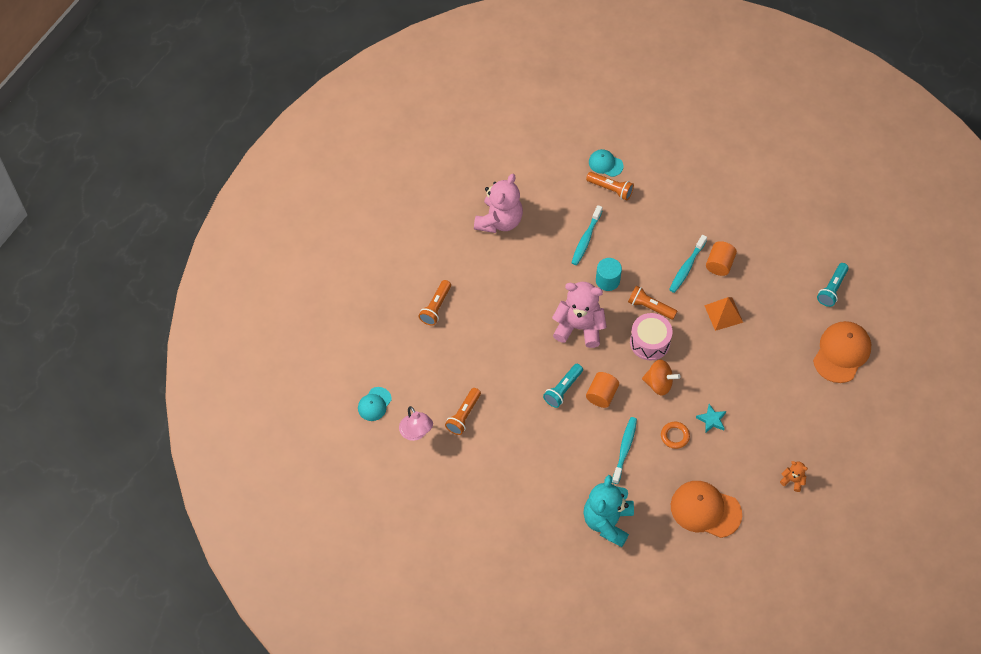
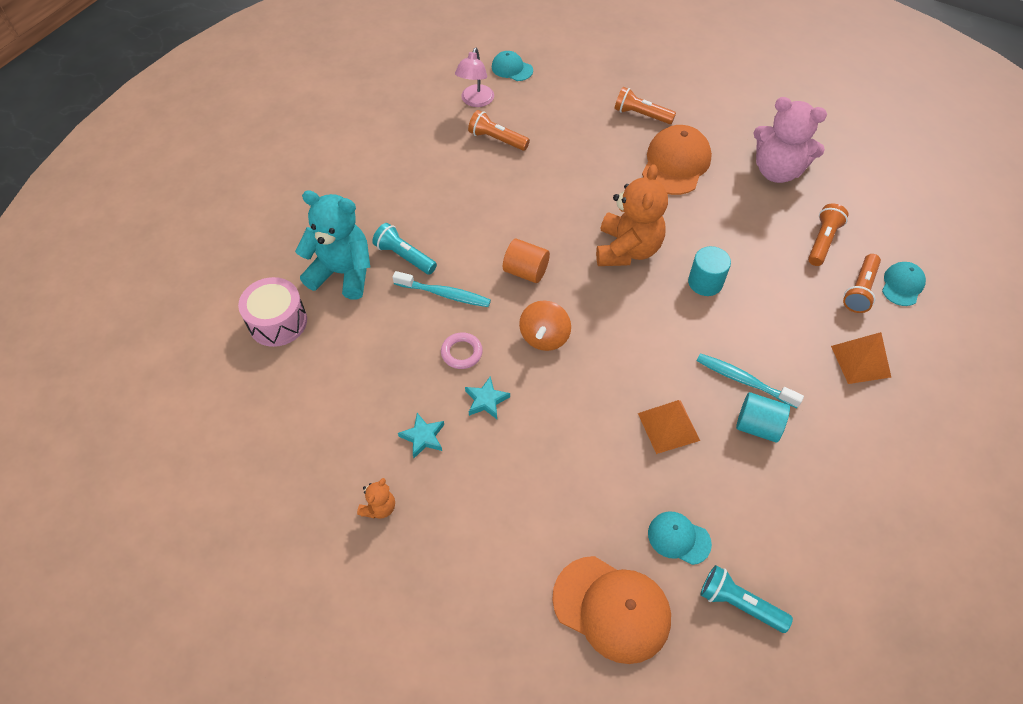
camera: 90 degrees right, 5 degrees down
(416, 433) = (475, 101): pink lamp -> pink lamp turned 45 degrees counterclockwise
(563, 389) = (533, 231): turquoise flashlight -> turquoise flashlight (404, 256)
(579, 327) = (627, 249): pink teddy bear -> orange teddy bear
(586, 239) = (768, 259): turquoise toothbrush -> none
(649, 342) = (610, 328): pink drum -> pink drum (278, 322)
(650, 307) = (668, 331): orange flashlight -> orange flashlight (822, 241)
(668, 200) = (860, 361): none -> orange pyramid
(675, 436) = (461, 353): orange ring -> pink ring
(705, 510) = (345, 385): orange cap -> orange cap (676, 163)
(719, 264) = (757, 426): orange cylinder -> turquoise cylinder
(741, 457) = (423, 437): none -> turquoise star
(797, 315) = (679, 538): none -> turquoise cap

